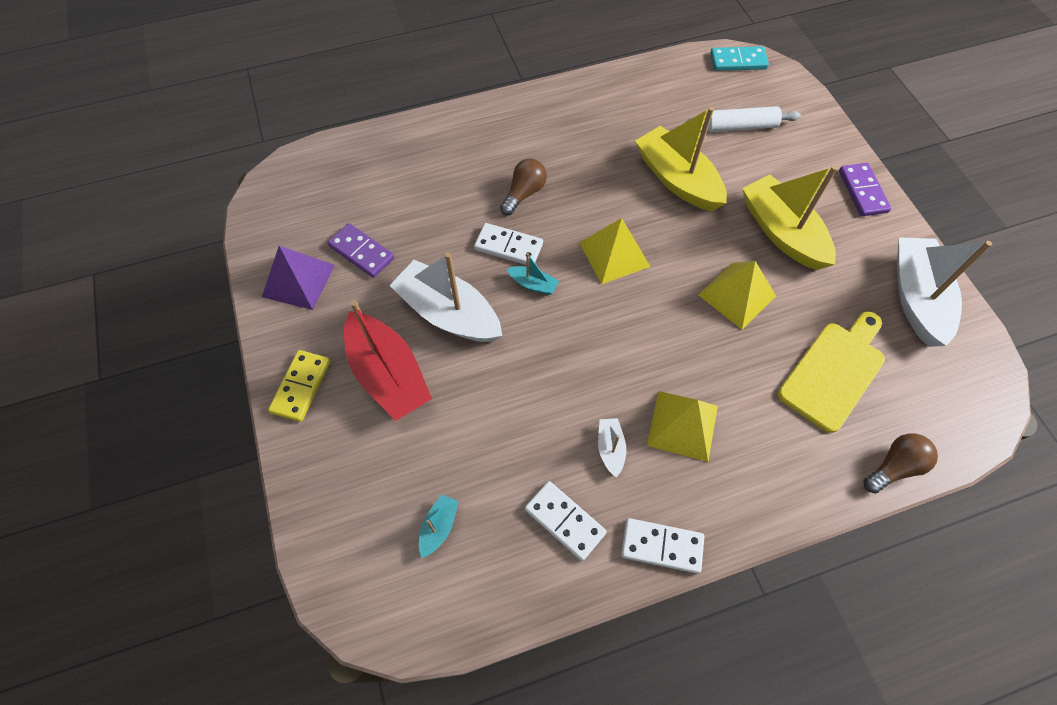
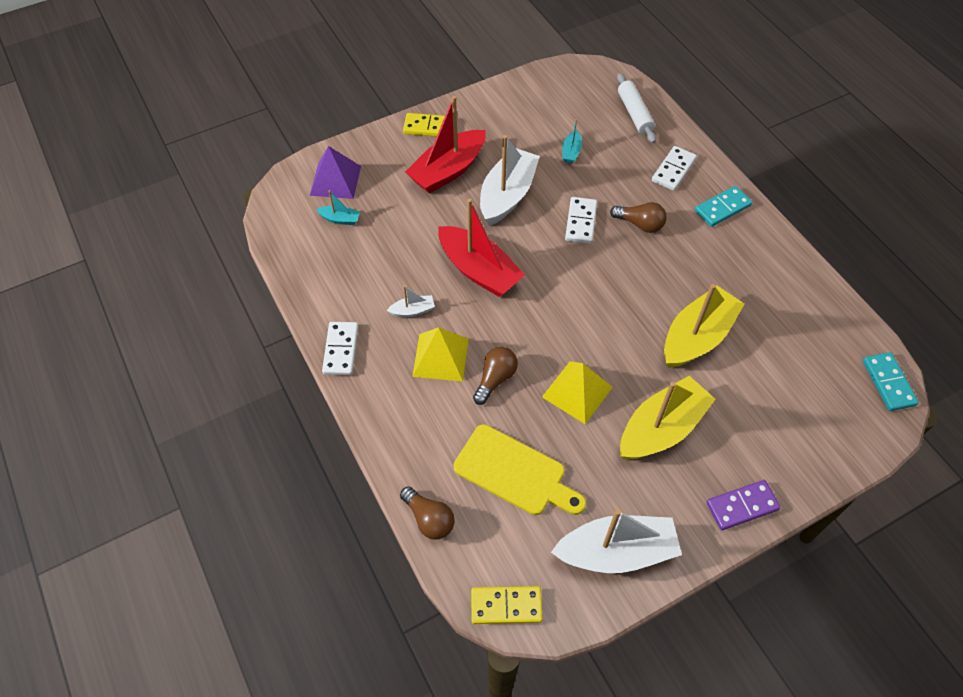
camera: 80 degrees right, 5 degrees down
(298, 280) = (514, 106): purple pyramid -> purple pyramid (335, 180)
(361, 252) = (548, 134): purple domino -> none
(518, 120) = (722, 208): none -> turquoise domino
(533, 284) = (548, 243): turquoise boat -> turquoise boat (571, 152)
(560, 364) = (479, 270): none -> red boat
(565, 521) = (353, 289): white domino -> white domino (673, 170)
(614, 254) = (594, 295): yellow pyramid -> none
(716, 371) = (495, 379): none -> brown light bulb
(740, 127) = (789, 388): white rolling pin -> white rolling pin (634, 113)
(983, 405) = (506, 606): none -> yellow domino

